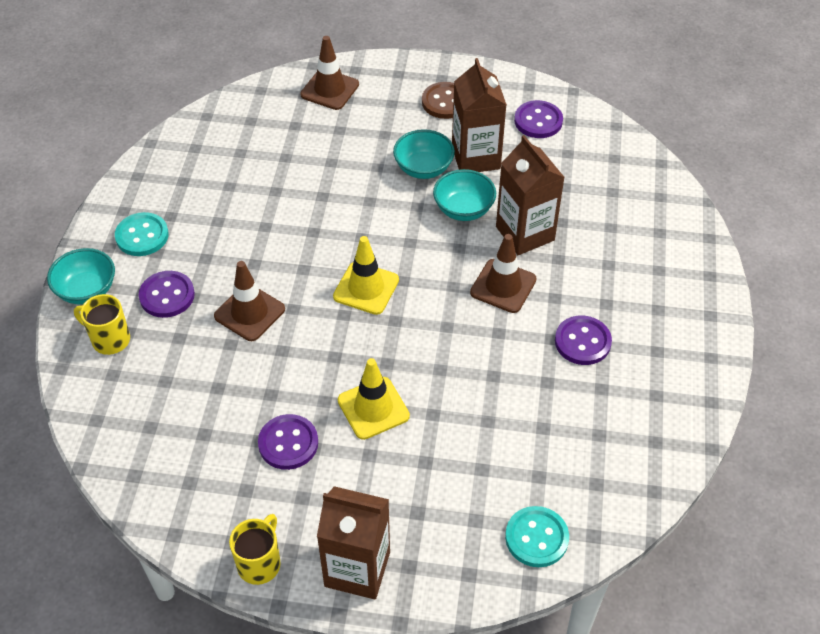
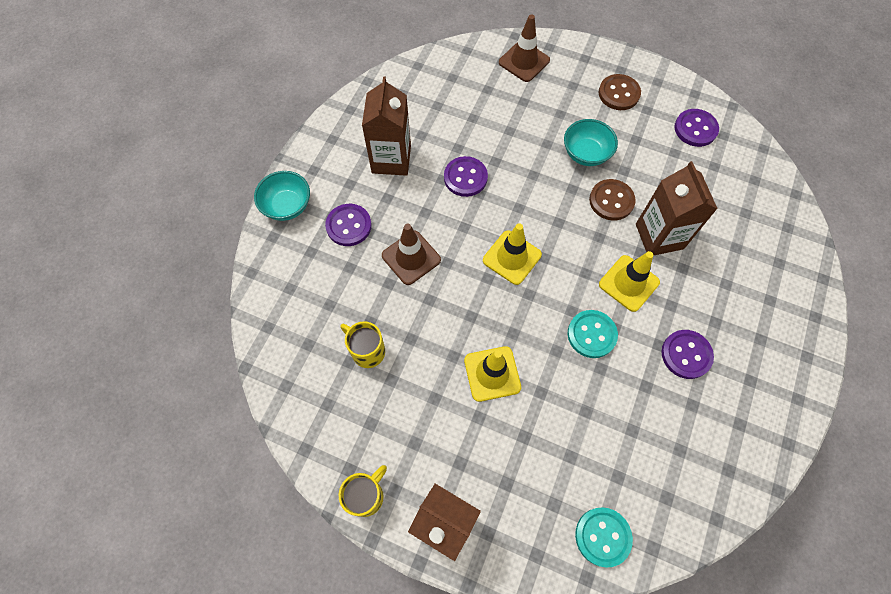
camera: 15 degrees right, 15 degrees up
(109, 339) = (294, 255): yellow mug -> yellow mug (367, 351)
(142, 236) = (341, 166): turquoise button -> turquoise button (591, 334)
(288, 443) = (415, 389): purple button -> purple button (465, 177)
(463, 209) = (611, 201): turquoise bowl -> brown button
(476, 157) = (633, 153): brown carton -> brown carton (391, 159)
(503, 286) = (628, 283): brown traffic cone -> yellow traffic cone

